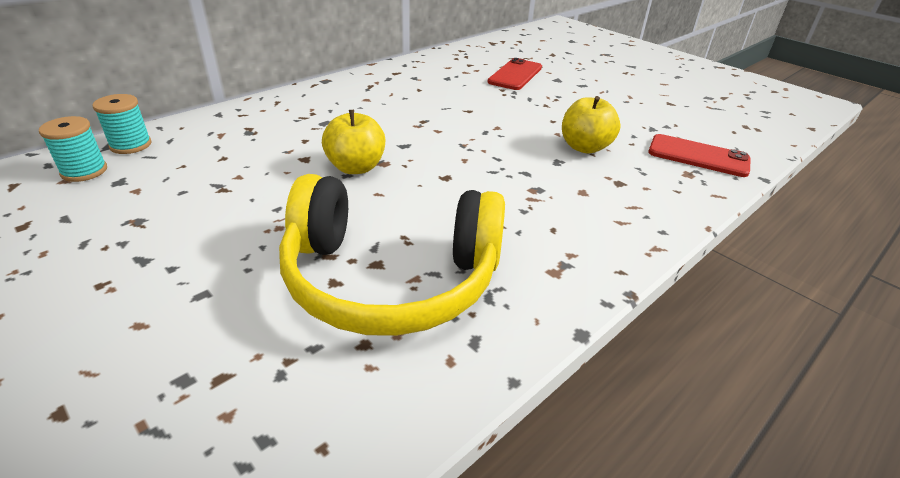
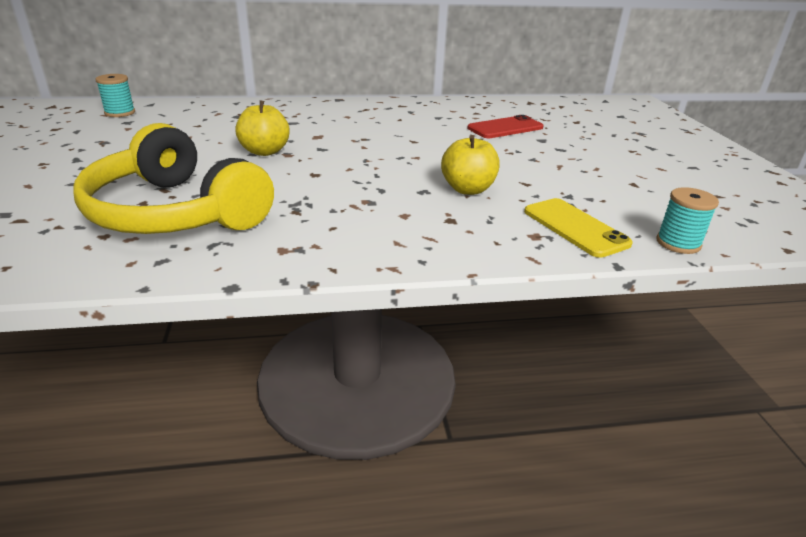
camera: 35 degrees right, 5 degrees down
(131, 145) = (162, 106): turquoise spool -> turquoise spool (678, 243)
(698, 156) = (575, 227): red phone -> yellow phone

